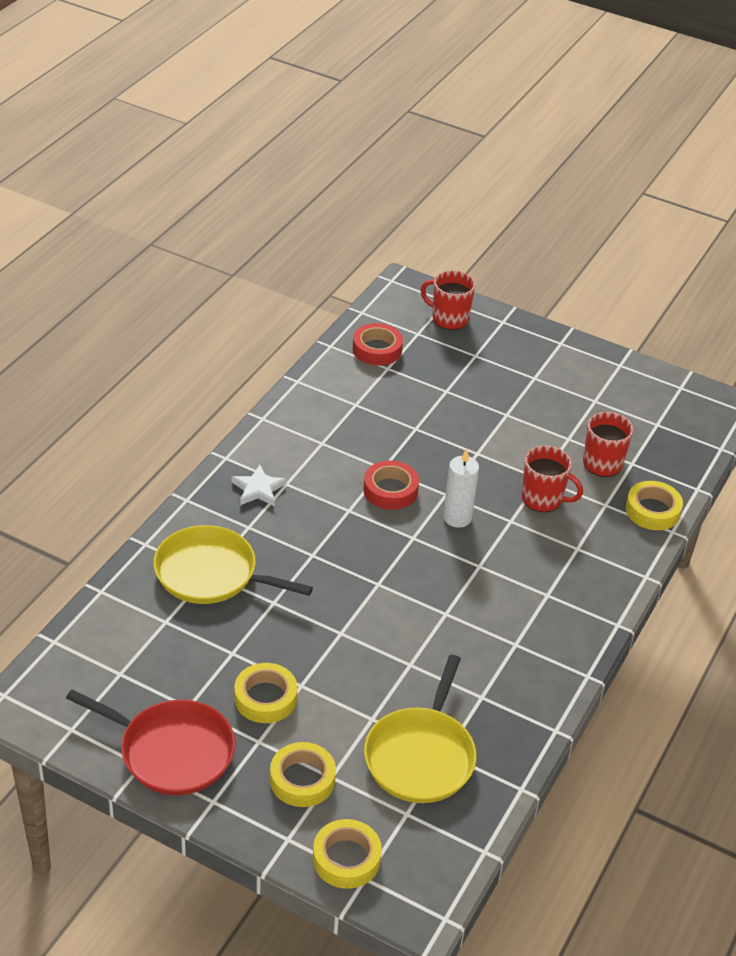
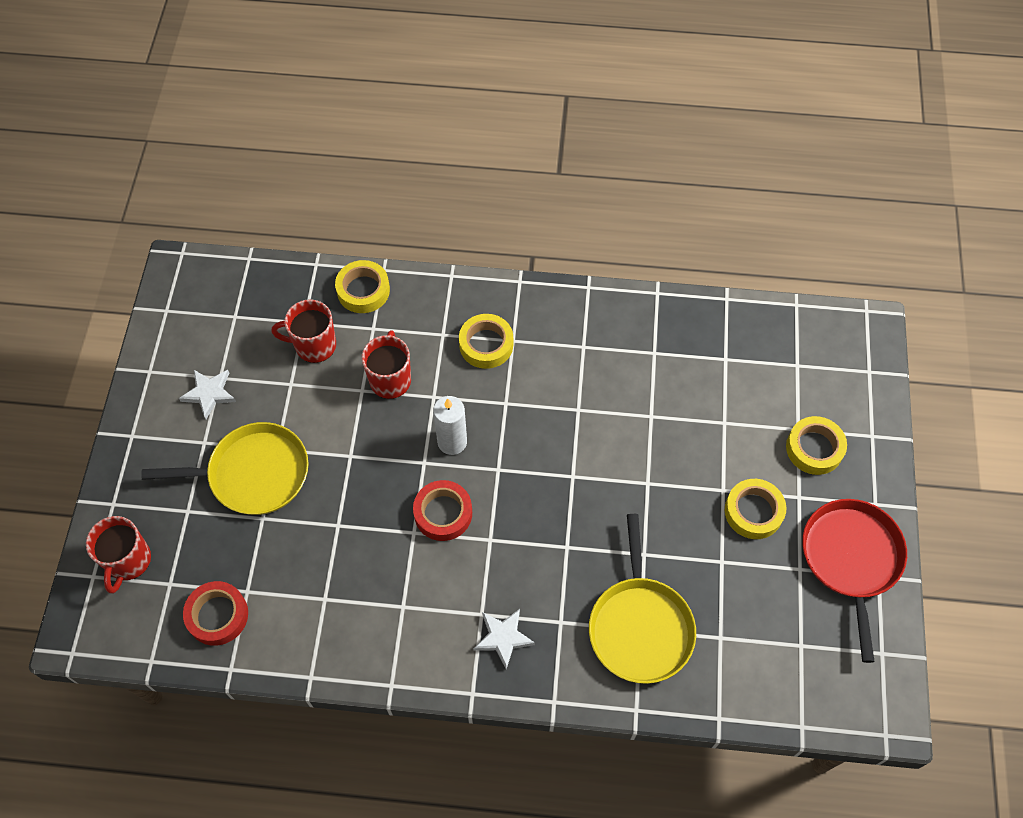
camera: 110 degrees left, 20 degrees up
(346, 858) = (862, 389): yellow tape -> yellow tape (486, 344)
(421, 756) = (739, 374): yellow pan -> yellow pan (253, 474)
(581, 391) = (209, 393): none -> white star

